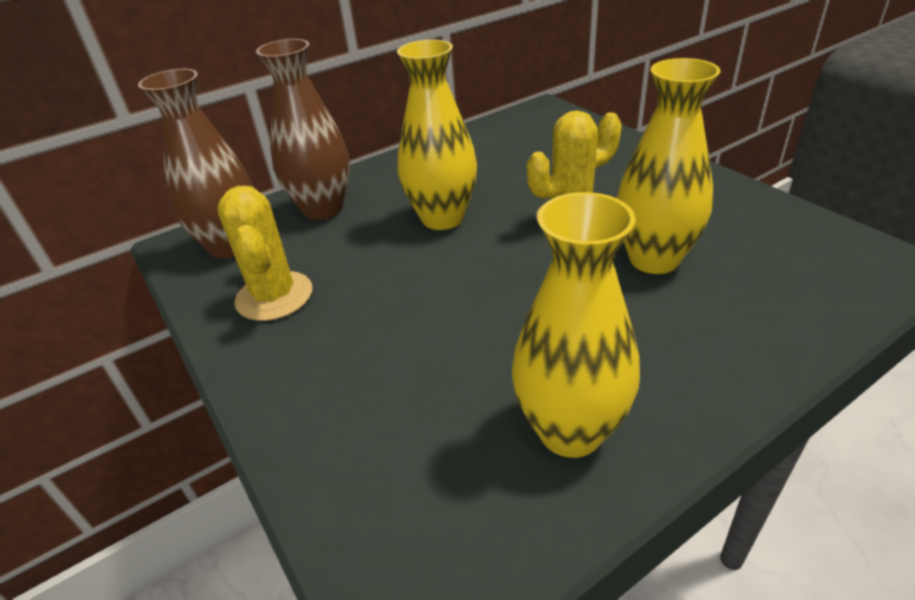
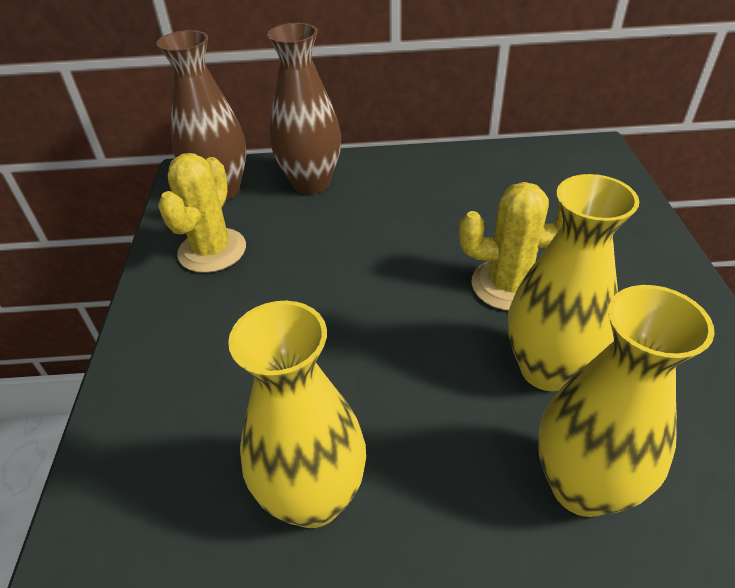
camera: 30 degrees right, 5 degrees up
(442, 218) = (395, 234): yellow vase -> yellow vase (582, 486)

